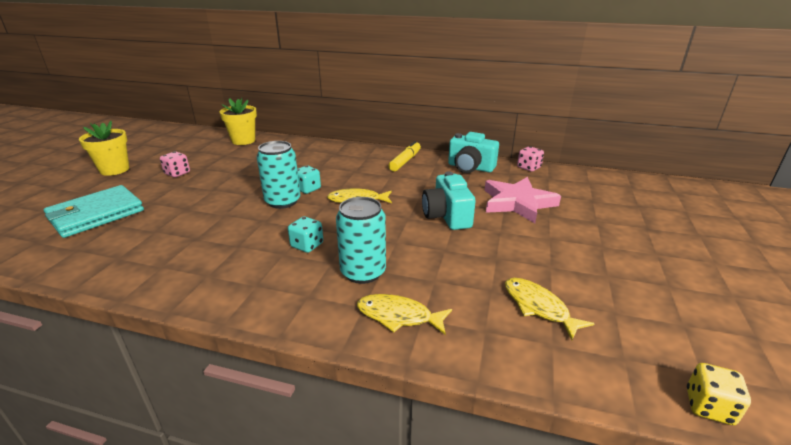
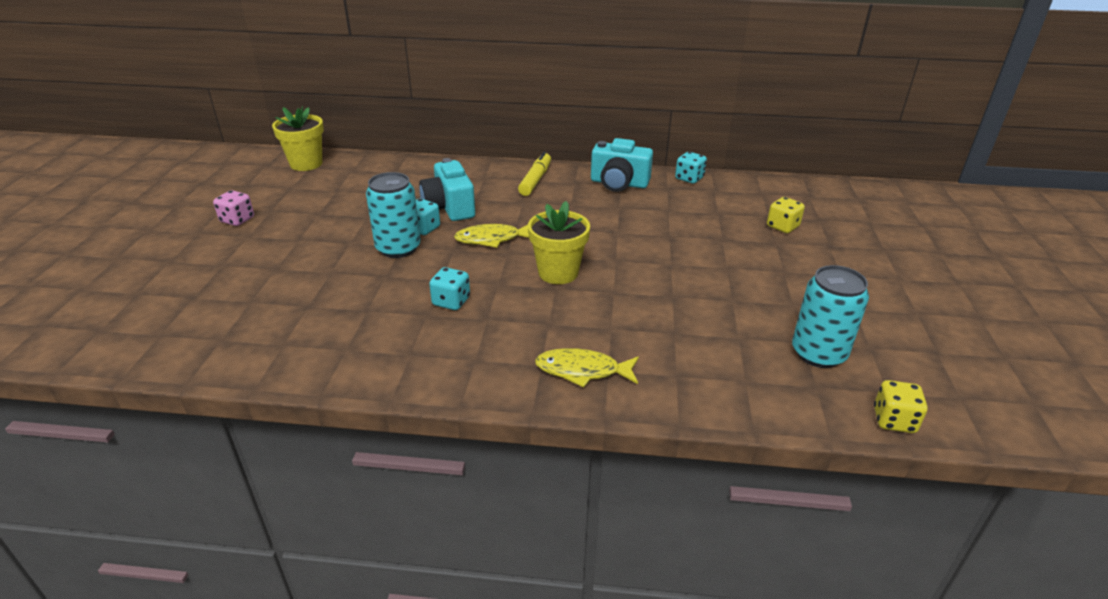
camera: 10 degrees left, 5 degrees up
(96, 214) = (157, 287): turquoise wallet -> none
(114, 170) = (144, 221): yellow flower pot -> yellow flower pot (558, 273)
(363, 272) = (528, 326): turquoise can -> turquoise can (818, 353)
(447, 216) = (606, 250): turquoise camera -> turquoise camera (449, 207)
(517, 203) = (684, 226): pink star -> none
(528, 168) = (689, 178): pink dice -> turquoise dice
(538, 307) = (726, 345): yellow fish -> none
(604, 209) = (782, 226): none -> yellow dice

